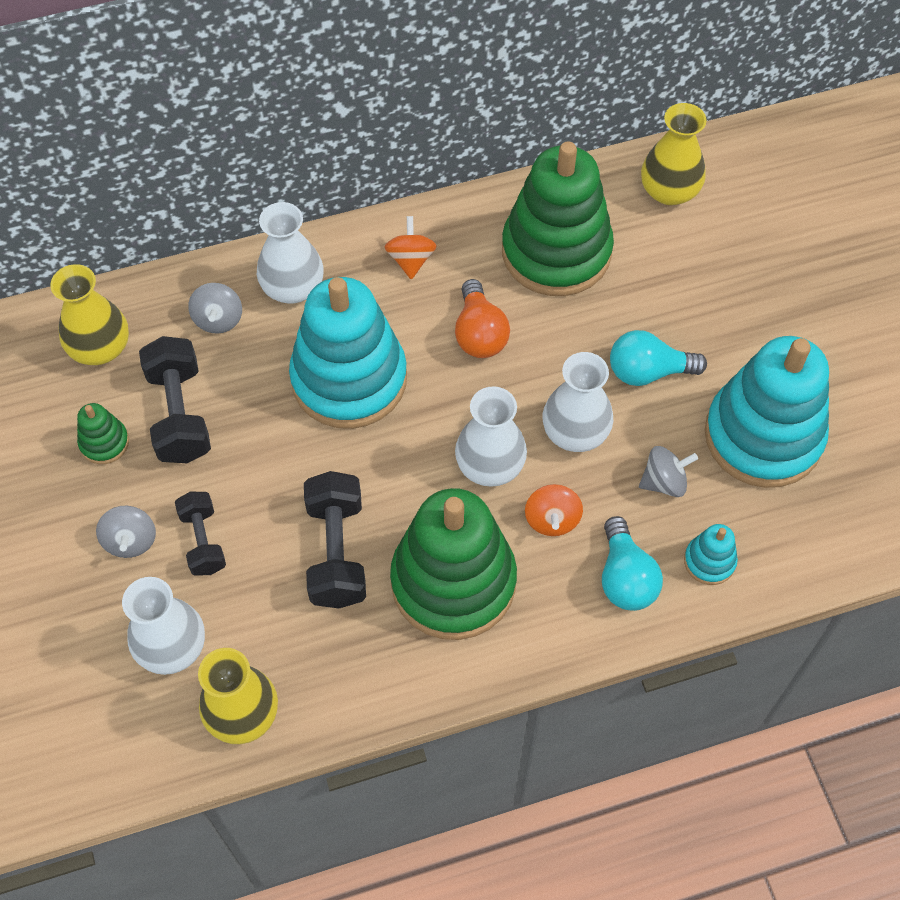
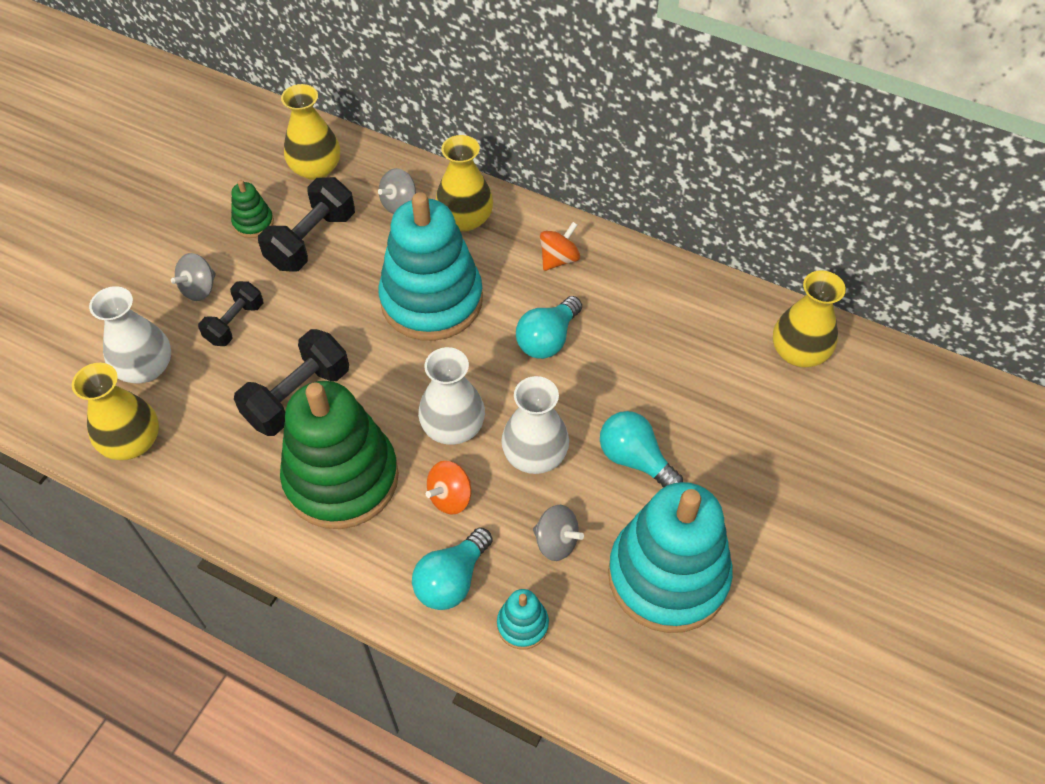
camera: 45 degrees right, 5 degrees down
(293, 287) = (465, 219): white vase -> yellow vase
(479, 333) = (547, 339): orange light bulb -> turquoise light bulb
(556, 252) = (664, 329): green stacking toy -> none

